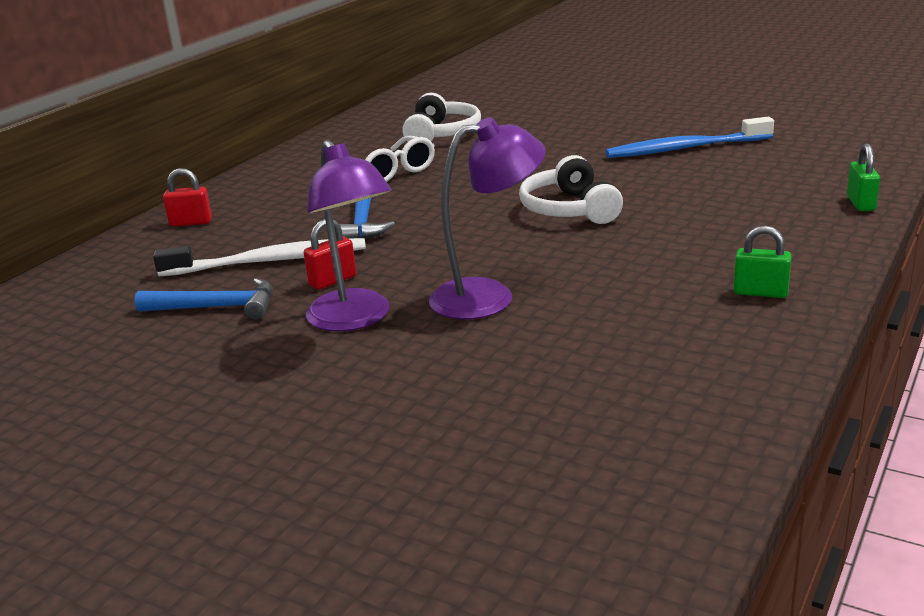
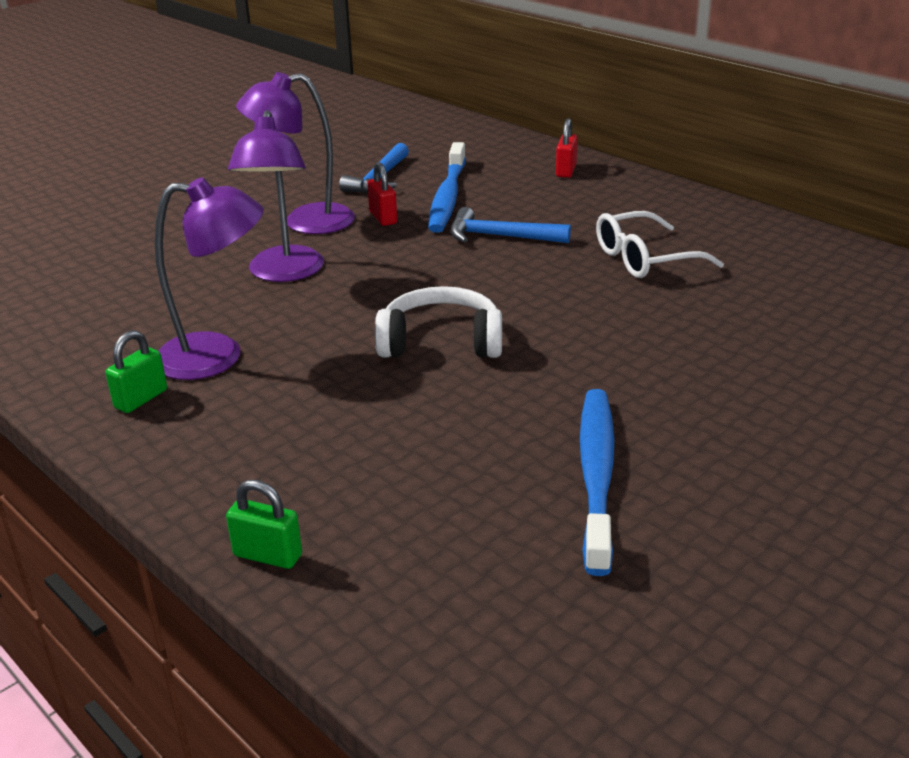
camera: 105 degrees right, 5 degrees up
(268, 261) = (448, 197): white toothbrush -> blue toothbrush
(441, 134) = (776, 303): white headphones -> none
(666, 282) = (217, 356): none -> purple lamp

